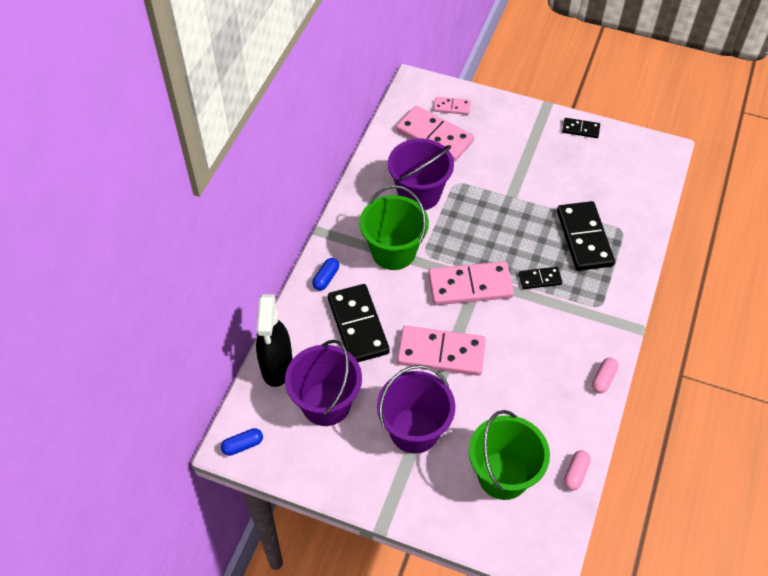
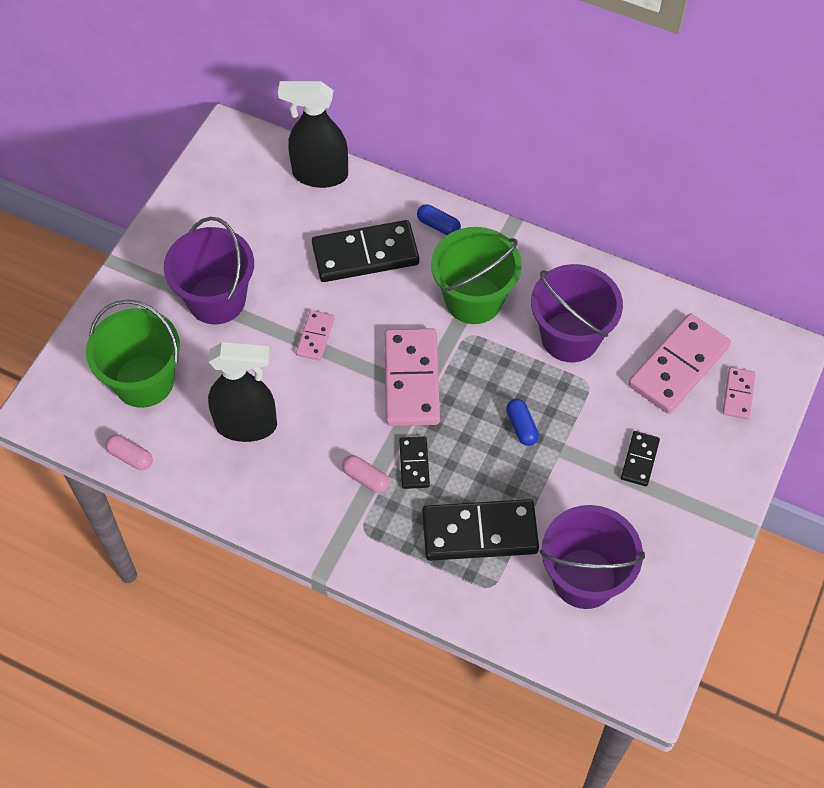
camera: 95 degrees right, 5 degrees up
(243, 445) = (227, 143): blue capsule -> blue capsule (521, 426)
(326, 404) = (265, 218): purple bucket -> purple bucket (584, 578)
(441, 353) = (315, 337): pink domino -> pink domino, size x0.50
(530, 391) = (247, 425): none -> black spray bottle
(580, 129) = (694, 567): black domino -> black domino (639, 460)
(603, 379) = (251, 512): pink capsule -> pink capsule (365, 478)

